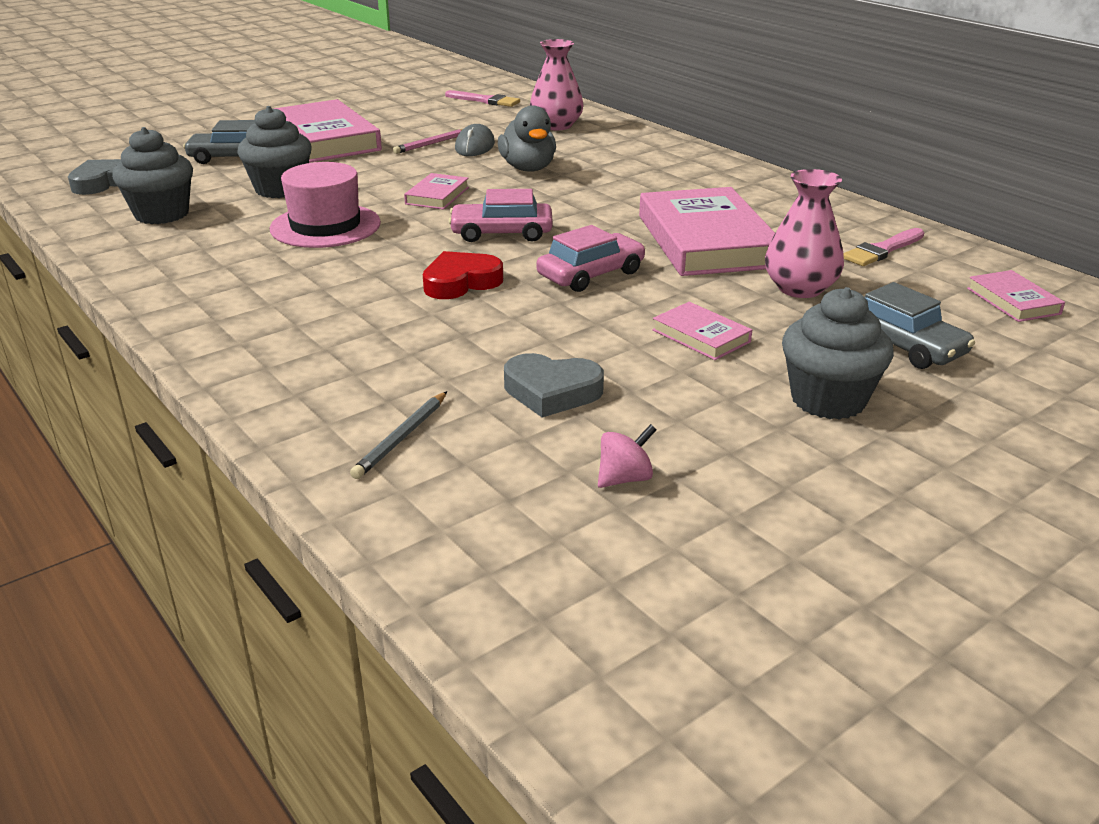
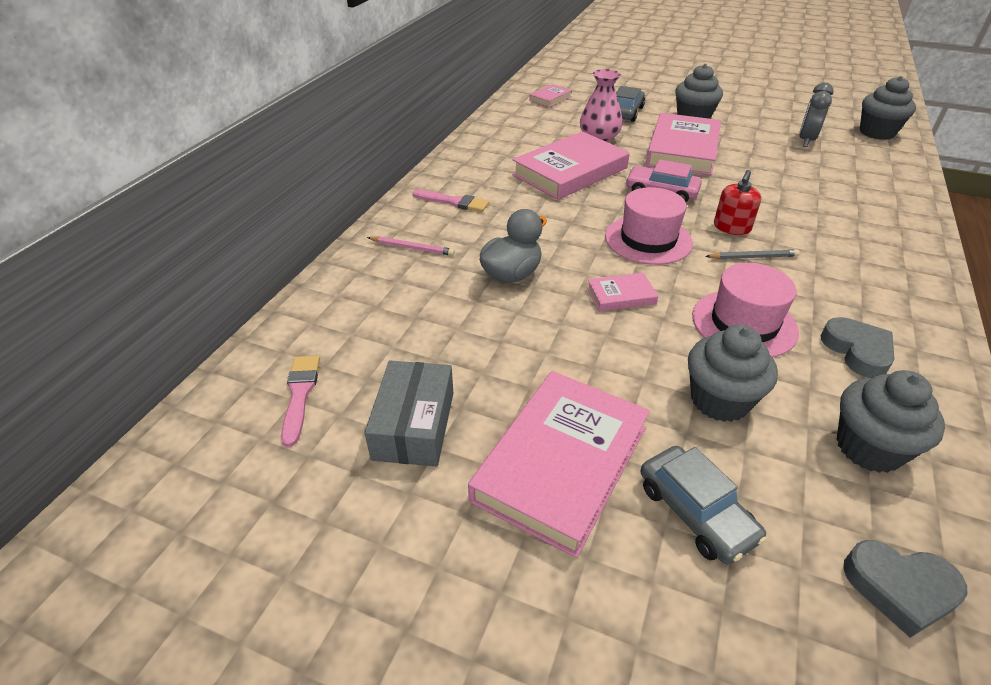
camera: 120 degrees left, 10 degrees up
(401, 438) = (870, 188): grey pencil -> grey pencil (753, 257)
(414, 117) = (414, 425): none -> grey box
(431, 144) = (498, 362): pink pencil -> pink pencil (412, 248)
(461, 282) = (731, 227): red heart -> red soap dispenser
(474, 146) = (479, 329): grey mouse -> none
(501, 233) = (648, 240): pink car -> pink hat
(552, 391) = (782, 168): grey heart -> grey heart (857, 351)
(556, 126) = (373, 302): pink vase -> none
(570, 613) = (876, 132): none -> grey cupcake
(625, 478) = (806, 140): pink spinning top -> grey clock
(701, 336) = (682, 150): pink book -> pink book, size x2.16
(882, 250) = (523, 128): pink brush -> pink brush (454, 202)

